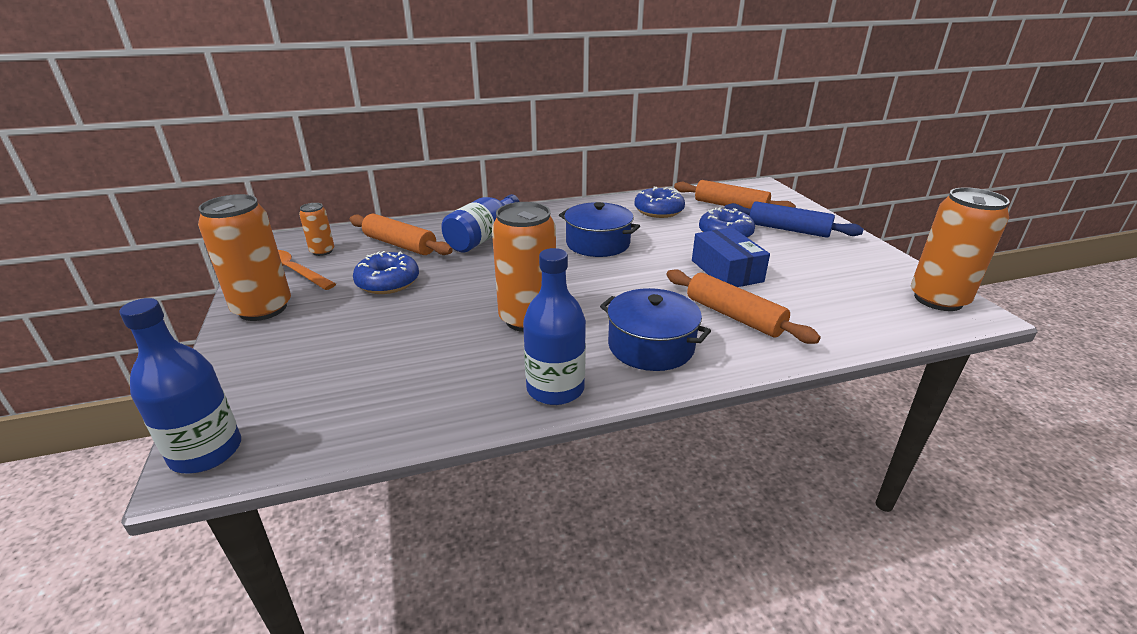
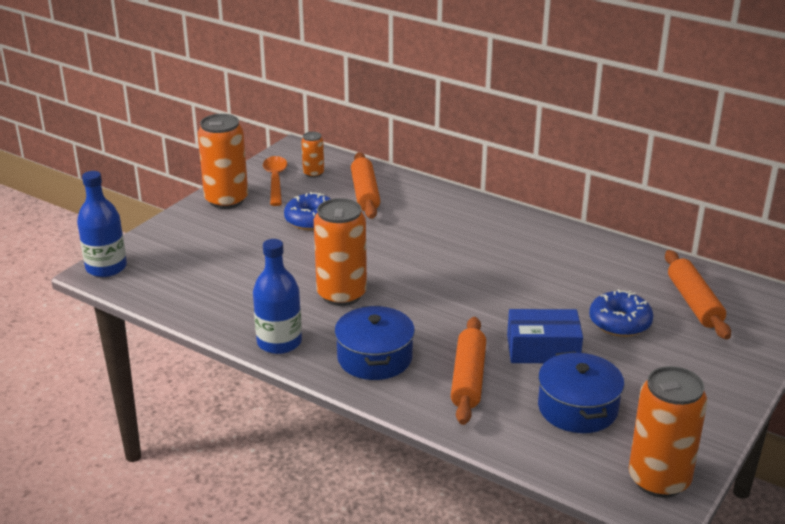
camera: 50 degrees right, 0 degrees up
(483, 237) = (427, 217): blue bottle -> none
(597, 243) = (496, 269): blue pot -> blue pot (577, 408)
(658, 211) = (613, 270): blue donut -> none
(726, 271) = (543, 349): blue box -> blue box turned 60 degrees clockwise
(788, 229) = (690, 354): blue rolling pin -> none

